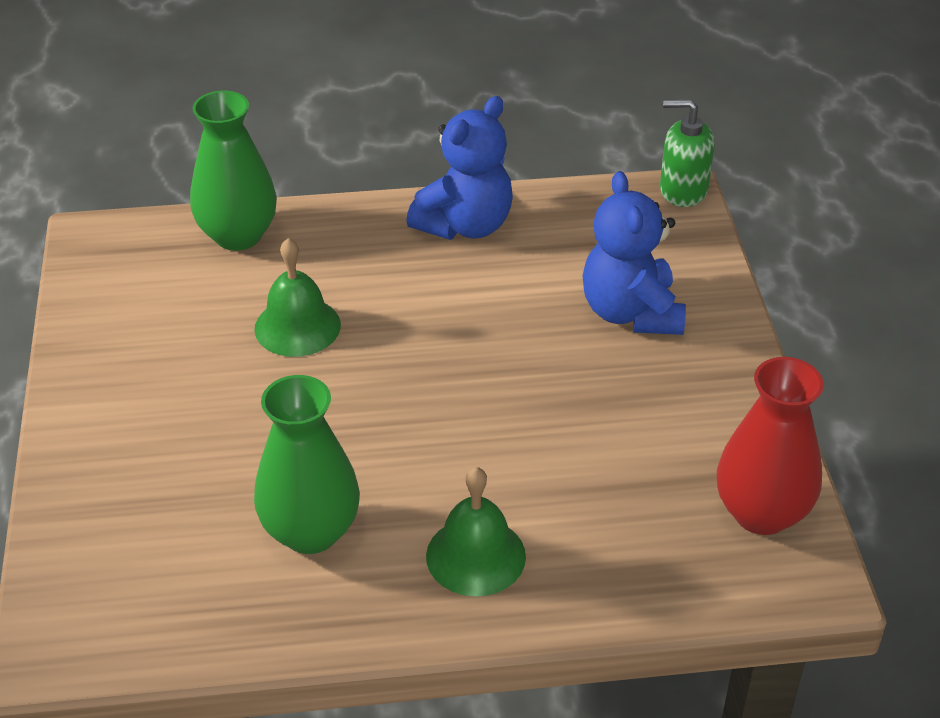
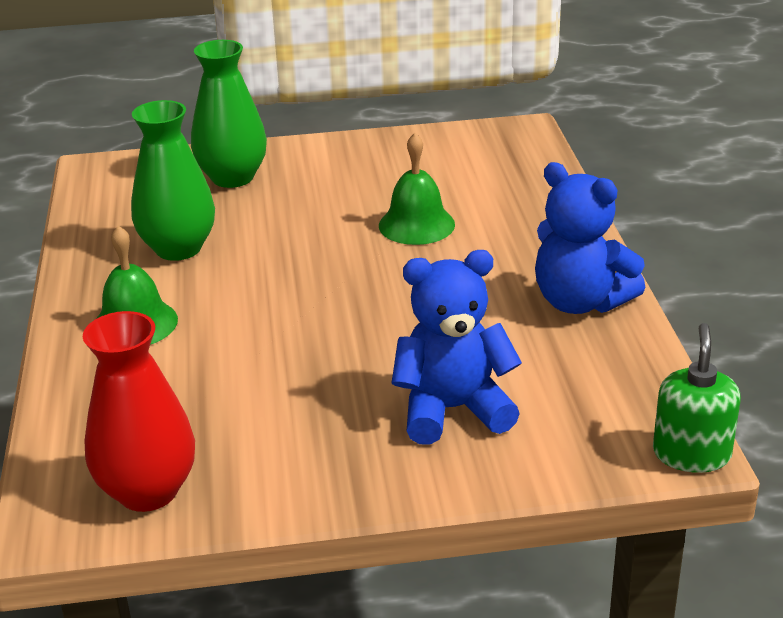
camera: 90 degrees right, 10 degrees down
(238, 235) = (536, 188): green vase -> green vase (232, 177)

